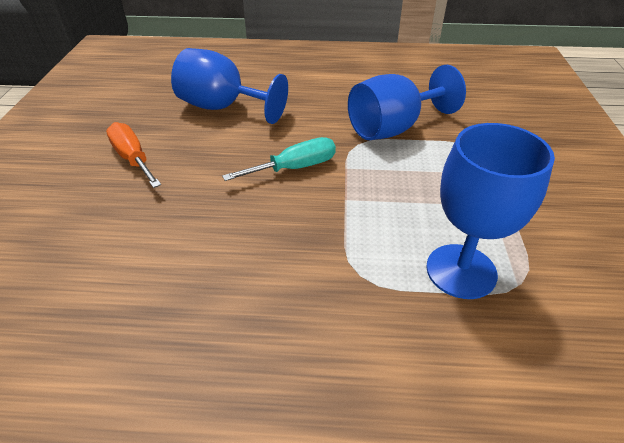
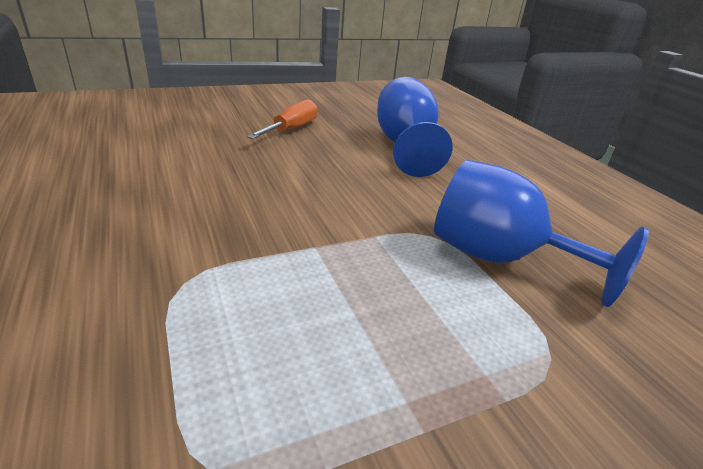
camera: 60 degrees right, 10 degrees down
(295, 168) = (344, 203): turquoise screwdriver -> none
(461, 271) = (220, 381): blue goblet -> none

